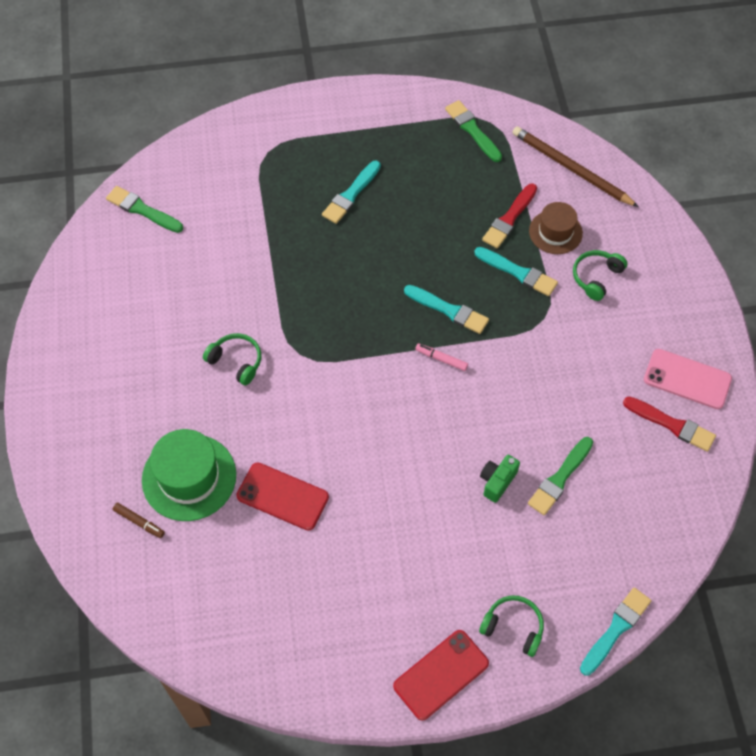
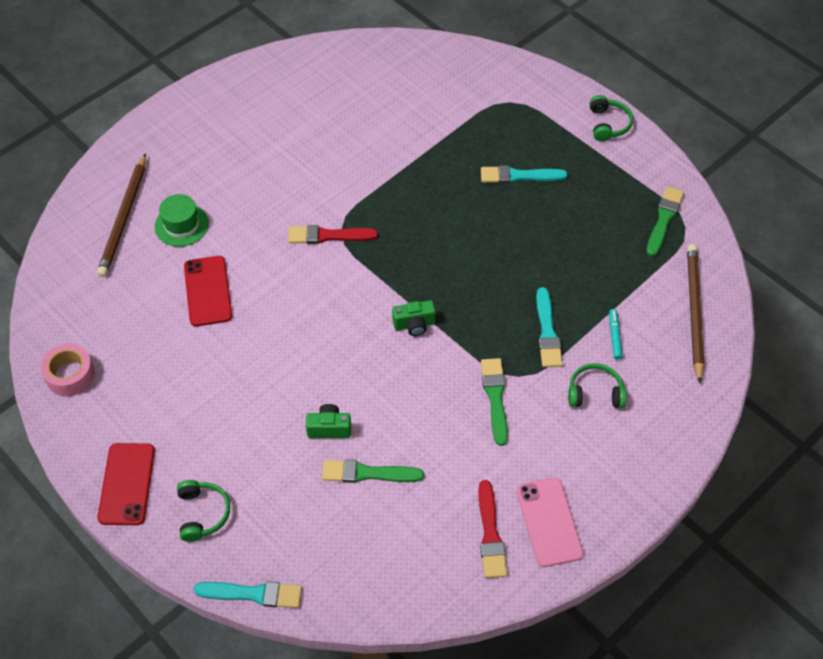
camera: 55 degrees right, 5 degrees down
(139, 522) = (124, 218): brown marker -> brown pencil
(142, 210) = (387, 62): green brush -> green brush (495, 397)
(189, 477) = (181, 225): green hat -> green hat, size x0.63
(236, 361) = (302, 195): green headphones -> green headphones (608, 124)
(287, 664) = (70, 375): none -> pink tape
(441, 359) = (414, 324): pink marker -> green camera
(441, 675) = (126, 484): red phone -> red phone turned 75 degrees clockwise
(448, 310) = (466, 303): turquoise brush -> none
(509, 218) = (597, 295): red brush -> red brush (328, 236)
(555, 232) = (614, 336): brown hat -> turquoise marker

